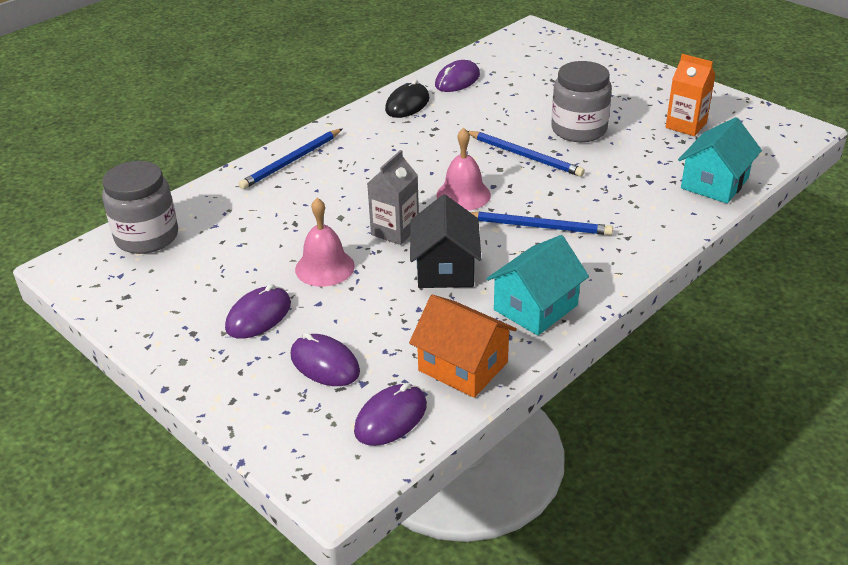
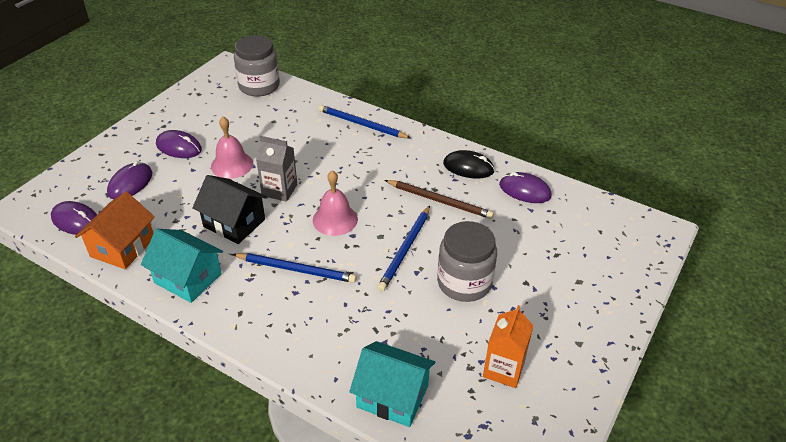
camera: 75 degrees right, 5 degrees up
(445, 268) = (234, 223): black house -> black house turned 45 degrees clockwise
(456, 127) = (440, 201): none -> brown pencil
(539, 226) = (296, 269): blue pencil -> blue pencil turned 75 degrees counterclockwise

